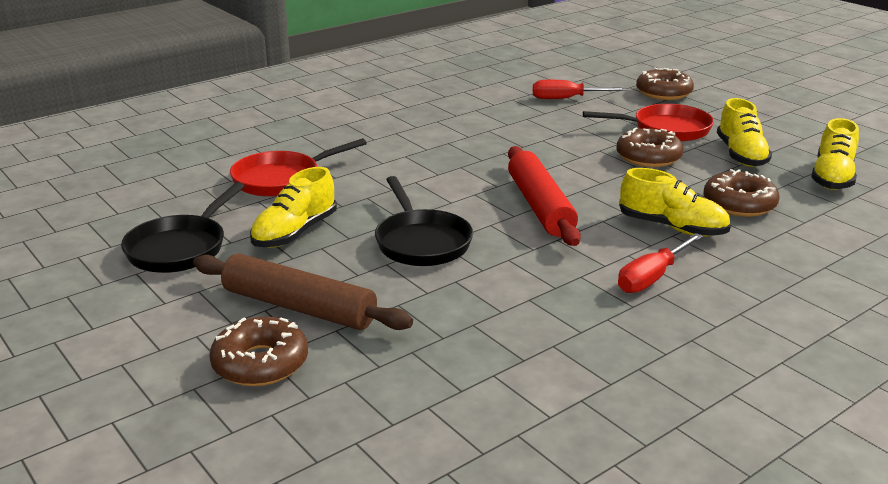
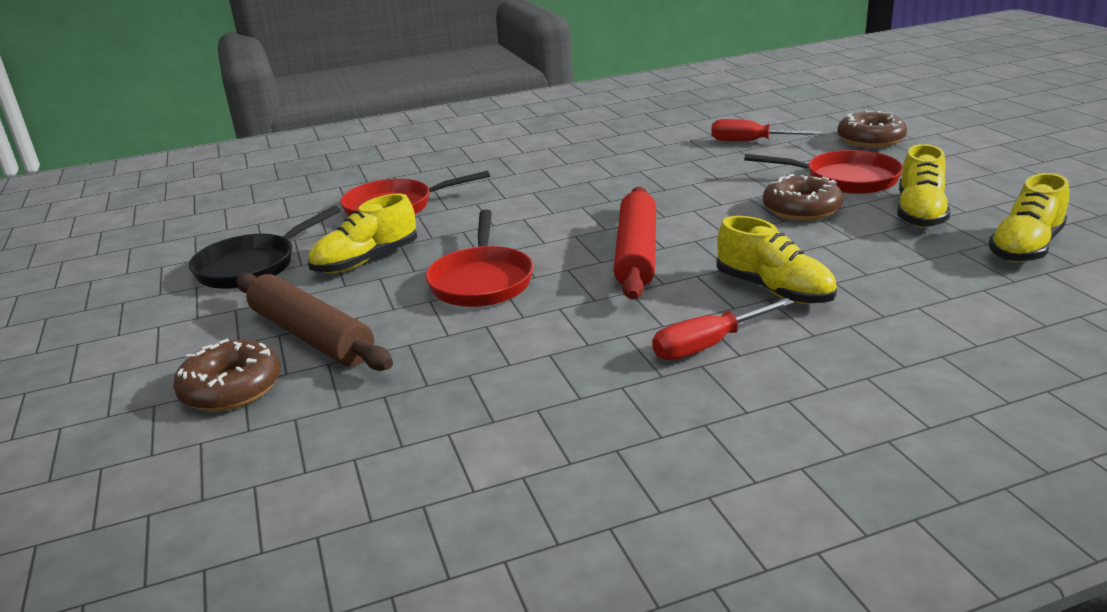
camera: 20 degrees right, 0 degrees up
(421, 242) = (482, 281): black pan -> red pan
(739, 204) = (878, 270): brown donut -> none

